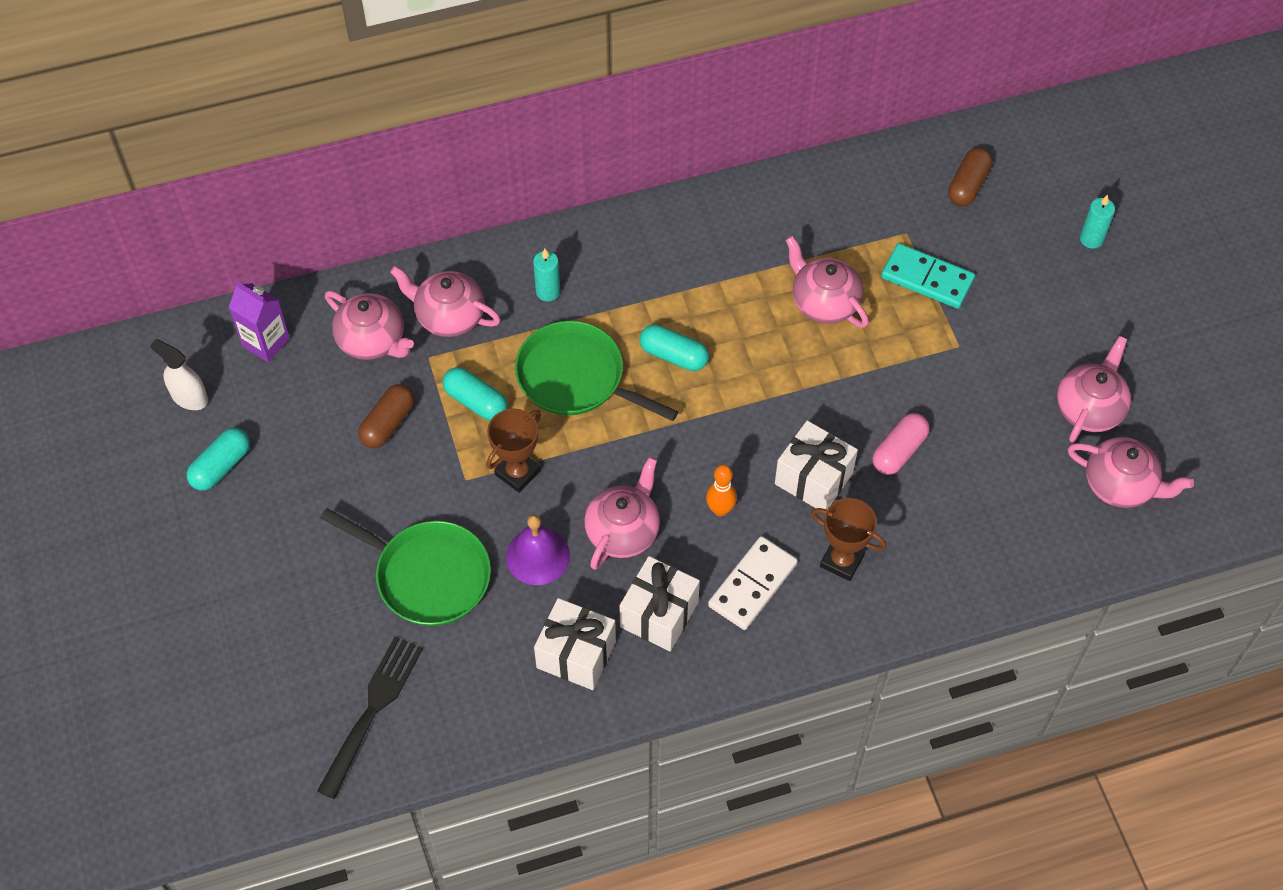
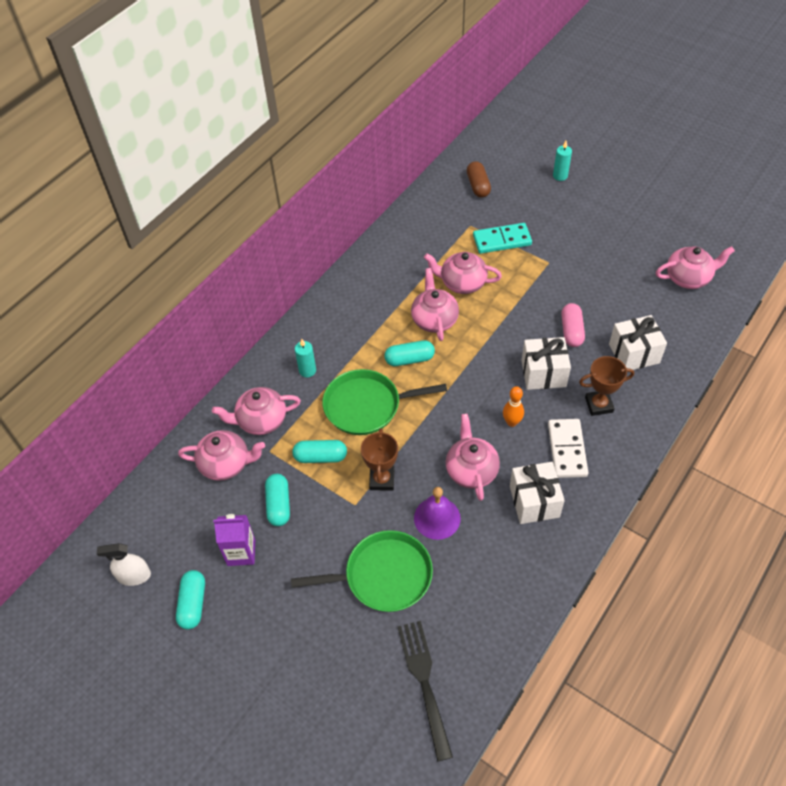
camera: 35 degrees left, 5 degrees down
(266, 342) = (158, 509): purple carton -> purple carton (241, 552)
(388, 423) = (279, 504): brown capsule -> turquoise capsule
(576, 654) = (511, 557): white gift -> white gift (634, 353)
(1089, 408) = (638, 252): pink teapot -> pink teapot (434, 319)

